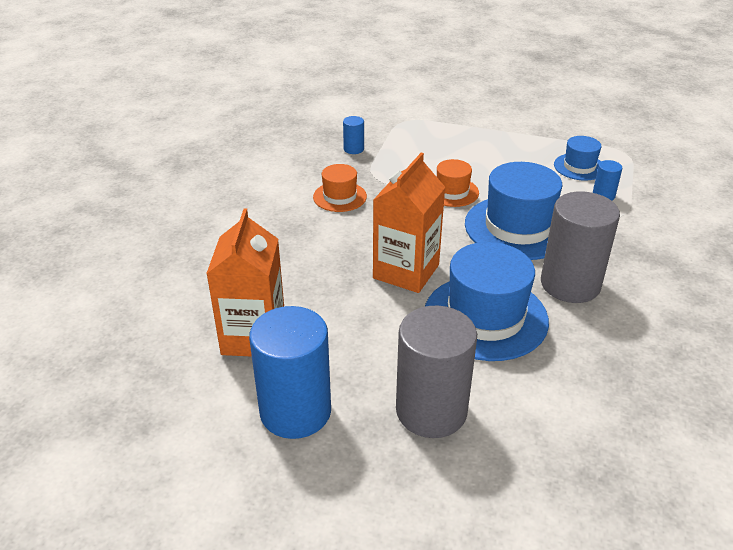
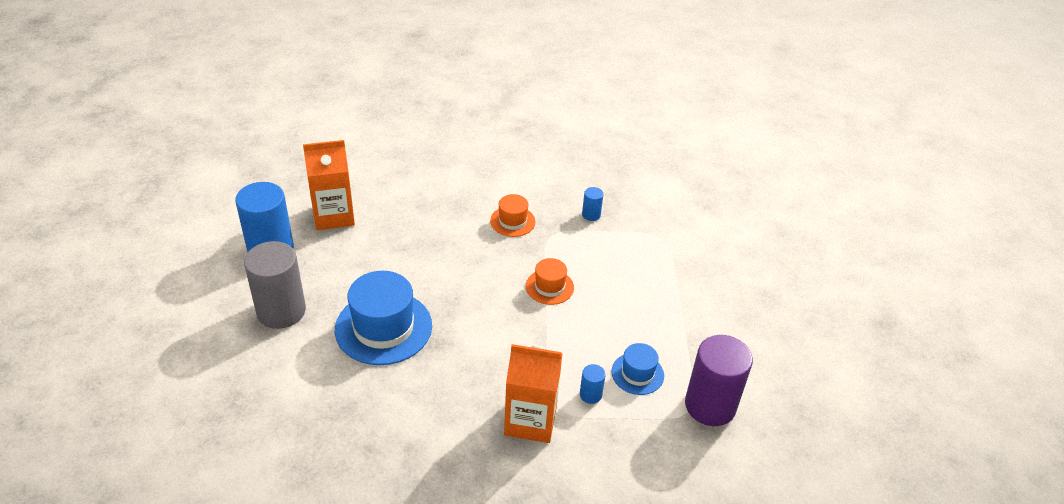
camera: 70 degrees right, 5 degrees up
(406, 271) = (426, 276): orange carton -> orange carton (530, 420)
(518, 227) = (511, 336): blue hat -> none
(570, 284) = (440, 376): grey cylinder -> none
(619, 141) = (710, 405): none -> purple cylinder

